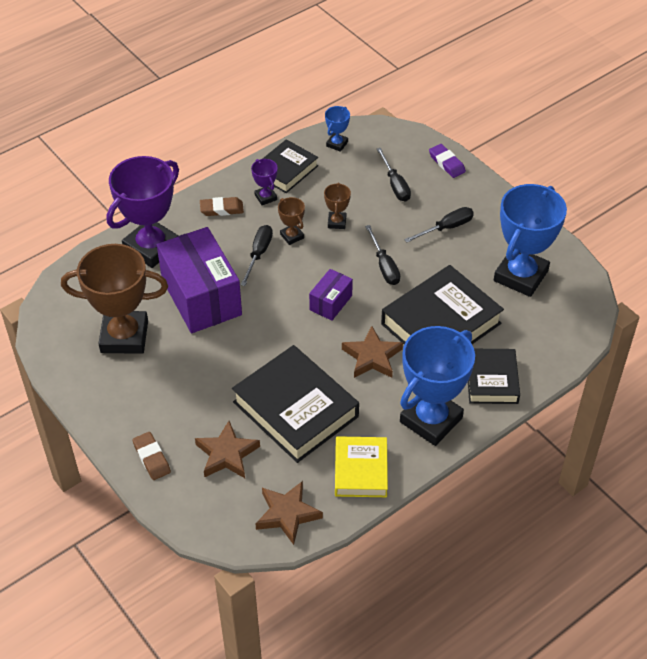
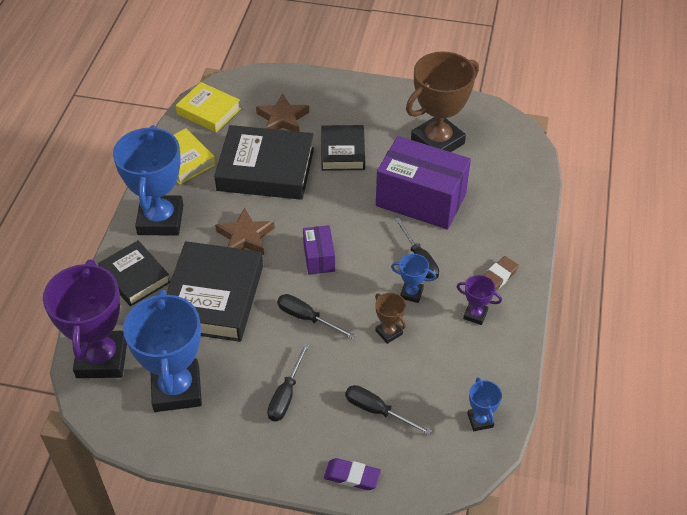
camera: 140 degrees right, 0 degrees up
(151, 247) = (506, 211): purple trophy -> purple trophy (102, 358)
(152, 458) = (327, 90): brown eraser -> none
(286, 170) = (491, 355): black book -> black book (342, 152)
(287, 514) = (209, 111): brown star -> yellow book
(292, 236) = (411, 293): brown trophy -> blue trophy

